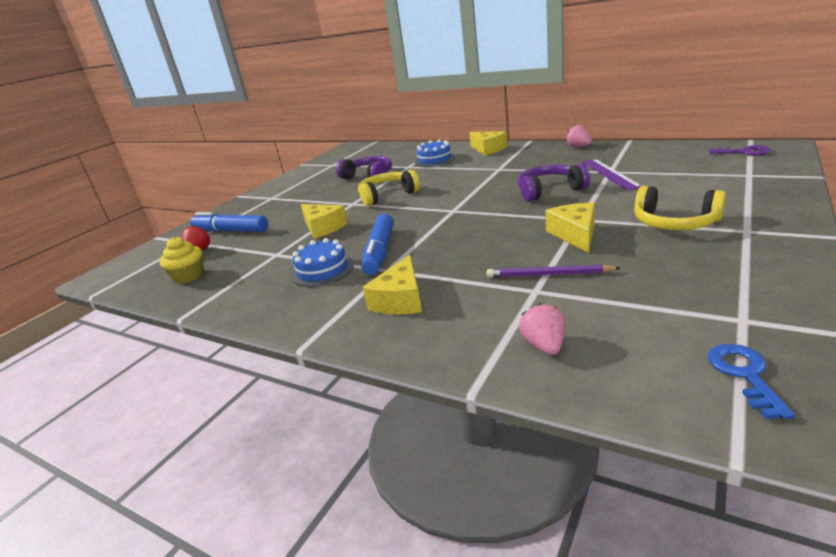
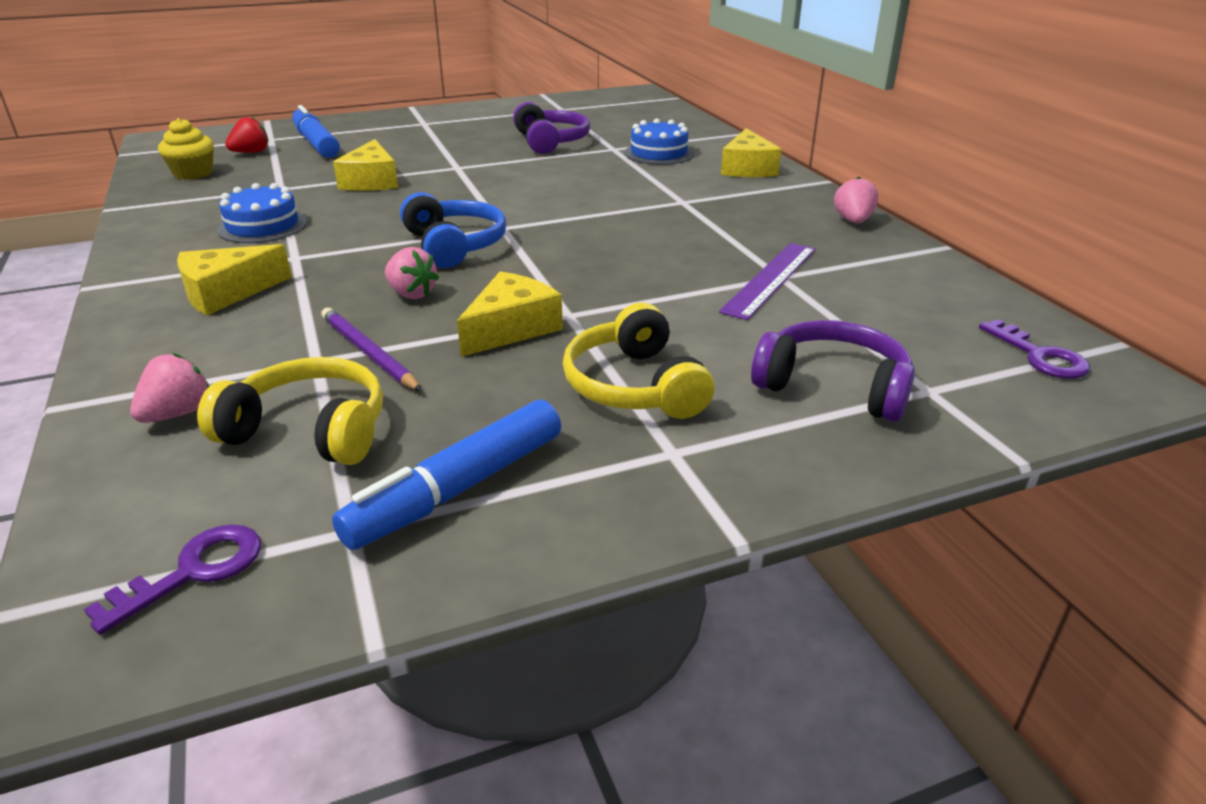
camera: 35 degrees right, 5 degrees up
(380, 251) = (338, 234): blue marker -> blue marker (457, 489)
(387, 195) = (504, 175): yellow headphones -> yellow headphones (309, 430)
(453, 226) = (455, 245): none -> blue headphones
(494, 249) = (411, 294): none -> pink strawberry
(549, 191) = (645, 261): purple headphones -> purple headphones (833, 386)
(744, 374) = (194, 571): blue key -> purple key

